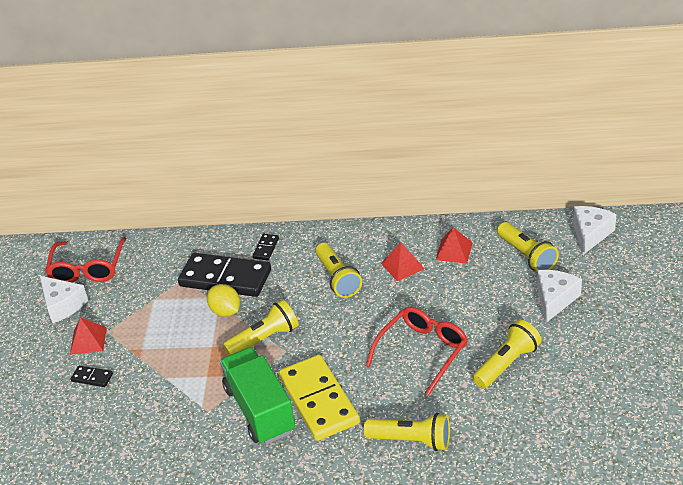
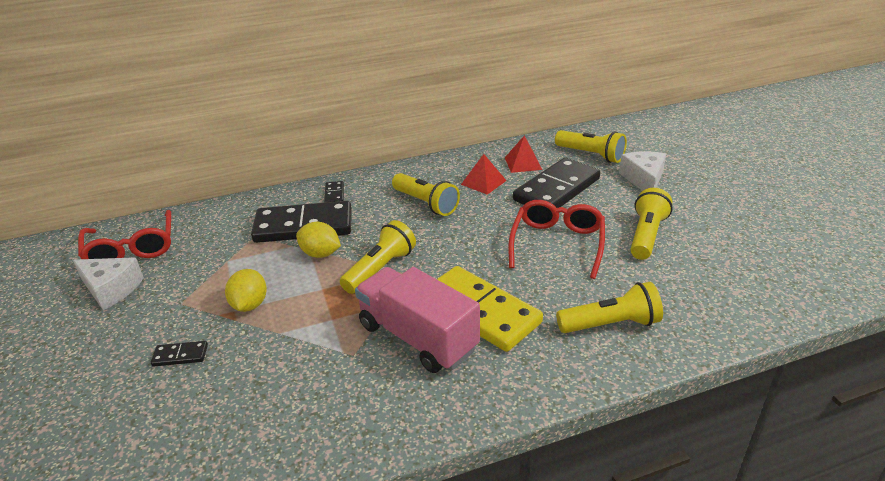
camera: 25 degrees left, 5 degrees down
(88, 340) = (159, 317): red pyramid -> none
(154, 347) = (250, 305): none -> yellow lemon
(260, 410) = (417, 337): green truck -> pink truck
(463, 291) = (557, 190): none -> black domino
(590, 234) = (631, 132): white cheese -> none

